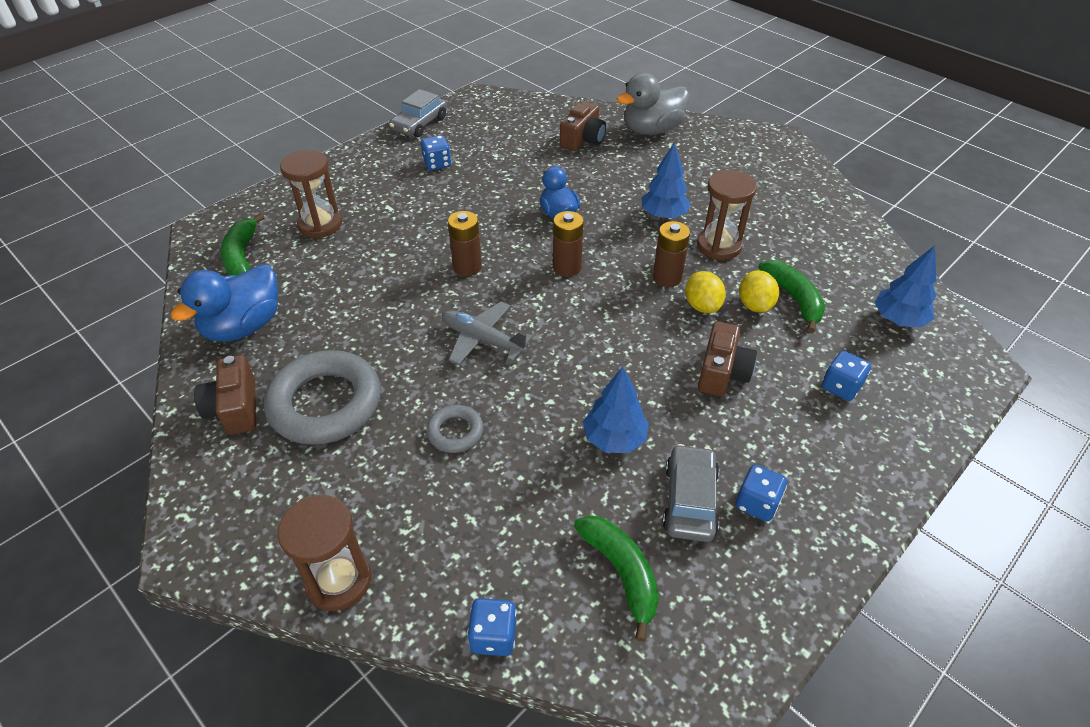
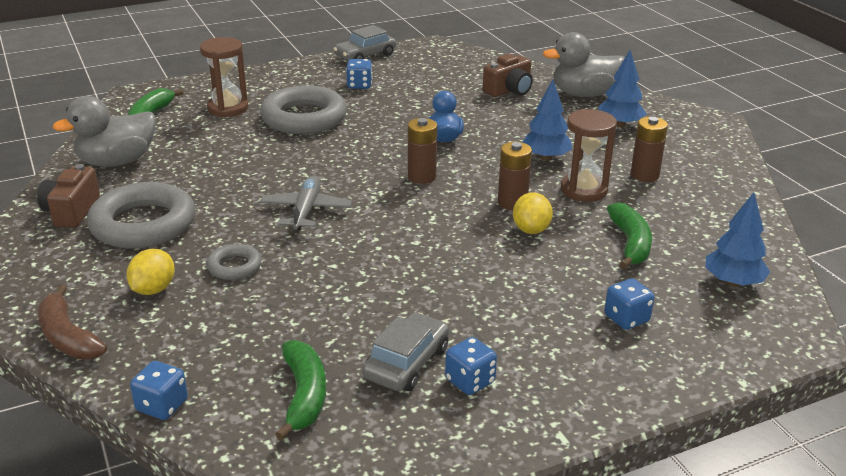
camera: 20 degrees right, 15 degrees down
(243, 326) = (117, 162): blue duck -> grey duck
(338, 580) = (68, 337): brown hourglass -> brown banana
(407, 219) = (304, 118): none -> grey ring
(467, 267) = (331, 159): brown battery -> brown battery (644, 175)
(482, 339) = (306, 210): grey plane -> grey plane turned 45 degrees clockwise
(614, 439) = (370, 304): blue tree -> blue tree (619, 124)
(722, 373) = (512, 281): brown camera -> none
(755, 305) = (585, 240): yellow lemon -> yellow lemon (153, 289)

